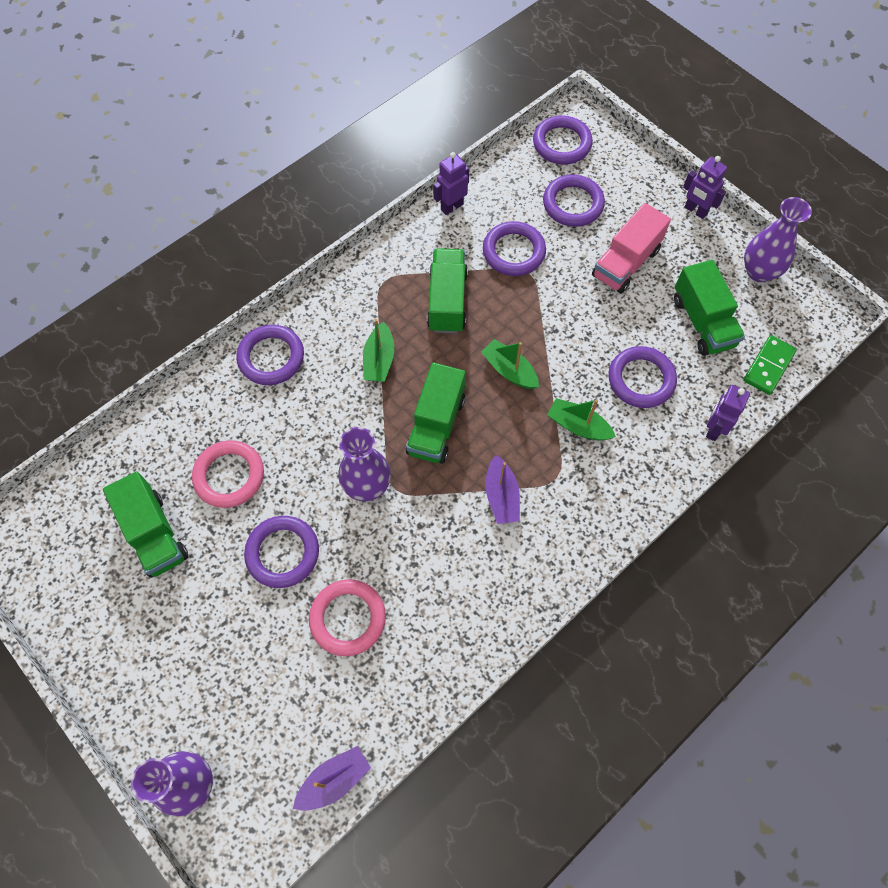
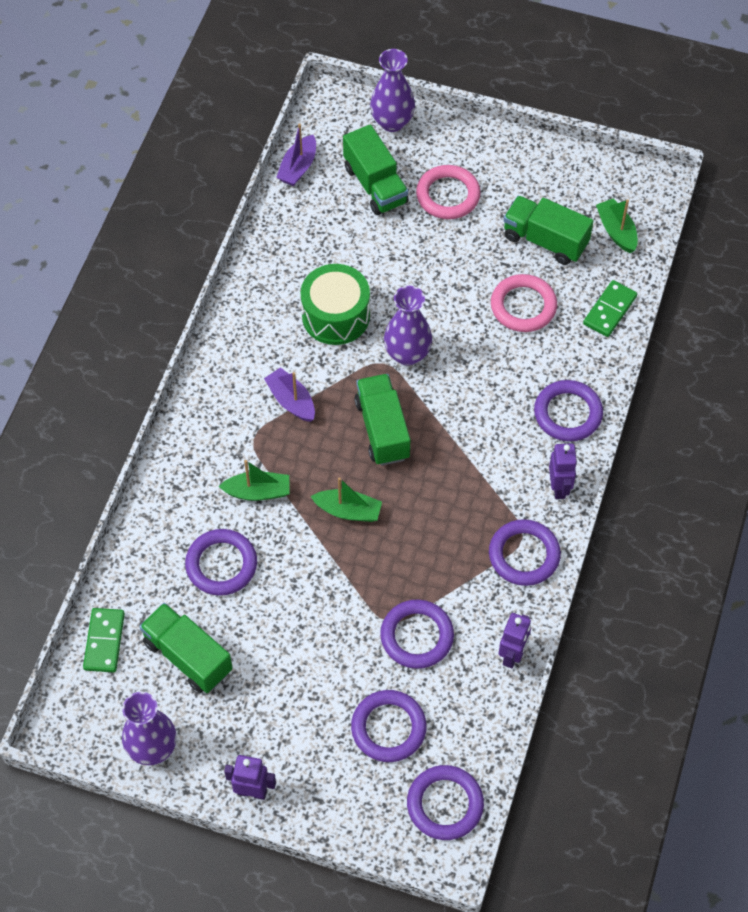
camera: 150 degrees right, 5 degrees down
(159, 430) = (610, 310): none -> green domino
(283, 553) = (437, 276): purple ring -> purple ring (524, 555)
(348, 618) = (356, 259): pink ring -> pink ring (448, 195)
(379, 360) = (471, 460): green boat -> green boat (616, 231)
(408, 563) = (335, 316): none -> green drum
(447, 301) = (448, 548): green truck -> green truck (375, 185)
(625, 263) = (296, 684): pink truck -> none
(714, 429) = (133, 551): purple robot -> purple robot (559, 487)

